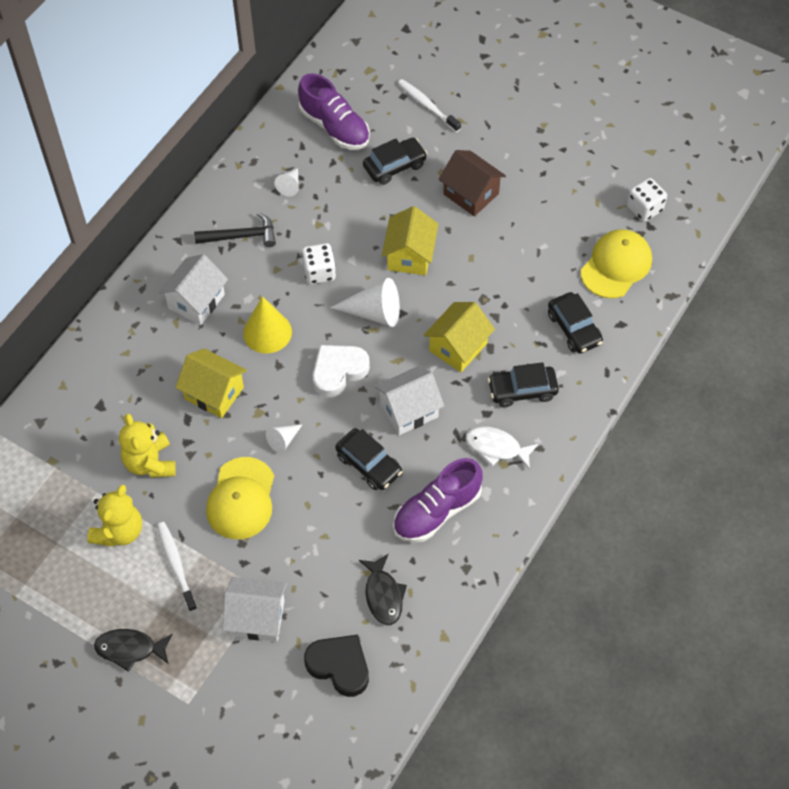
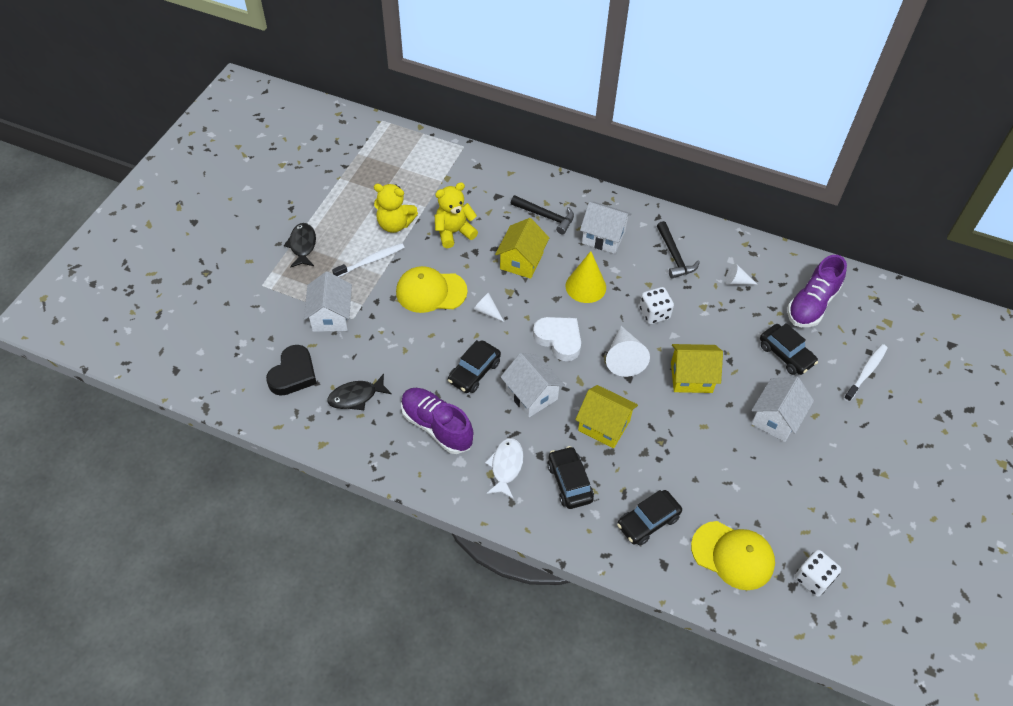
camera: 80 degrees right, 5 degrees down
(148, 356) = (546, 216): none -> black hammer
(471, 194) = (776, 419): brown house -> white house

